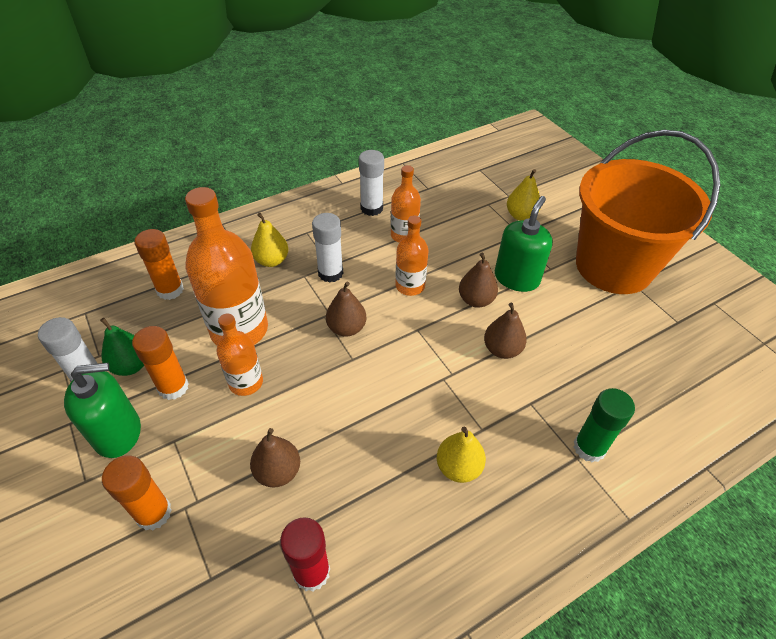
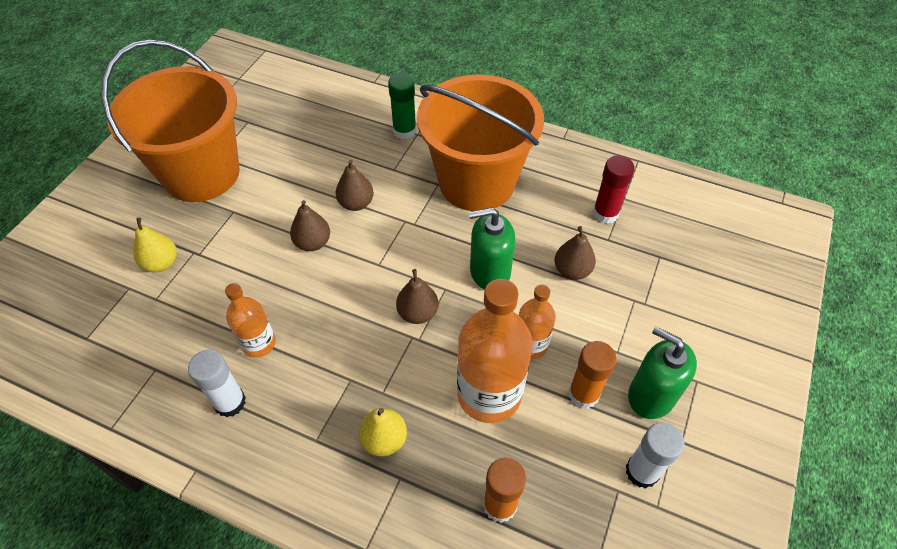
camera: 125 degrees left, 5 degrees up
(131, 366) = (599, 449): green pear -> none
(153, 513) = (665, 317): orange glue stick -> none
(330, 273) = (361, 371): white glue stick -> none
(410, 286) = (330, 297): orange bottle -> none
(458, 467) = (476, 182): yellow pear -> orange bucket
(516, 278) = (263, 228): green soap dispenser -> green soap dispenser (489, 272)

